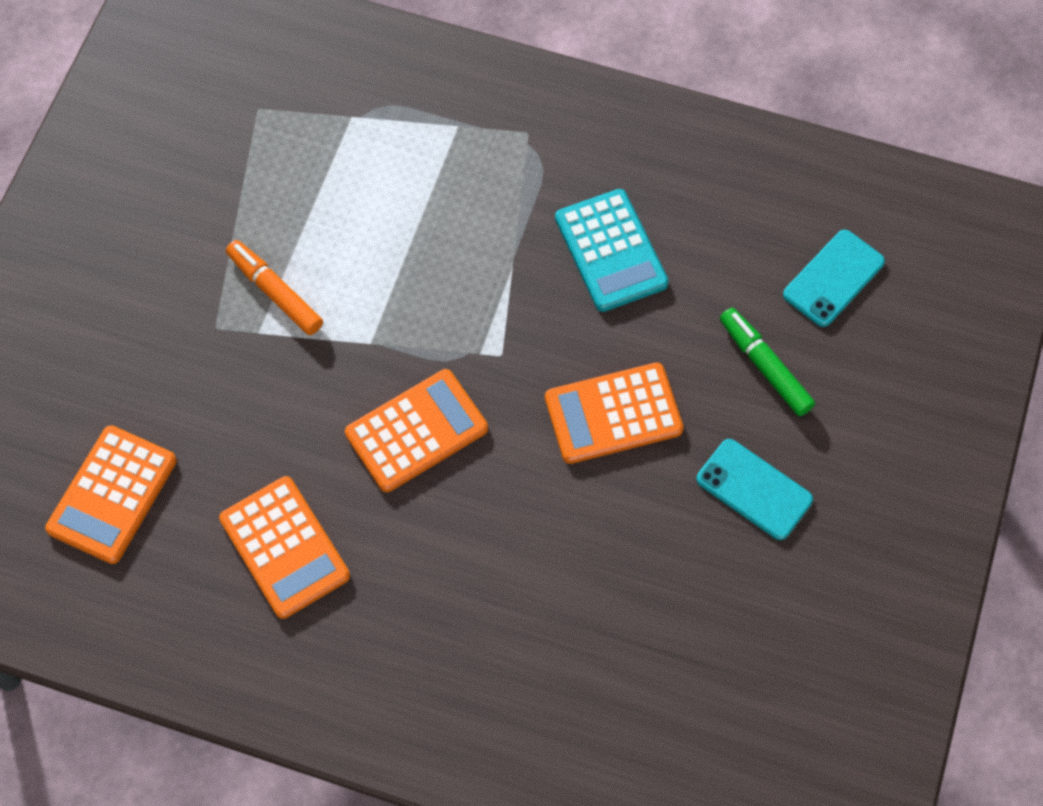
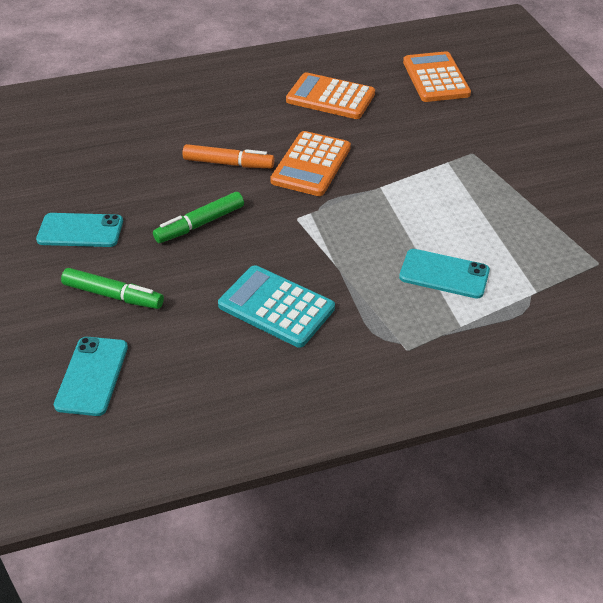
camera: 145 degrees right, 20 degrees down
(275, 292) = (462, 182): orange marker -> orange marker (228, 163)
(416, 188) = (444, 274): none -> turquoise phone
(613, 414) = (200, 224): orange calculator -> green marker

